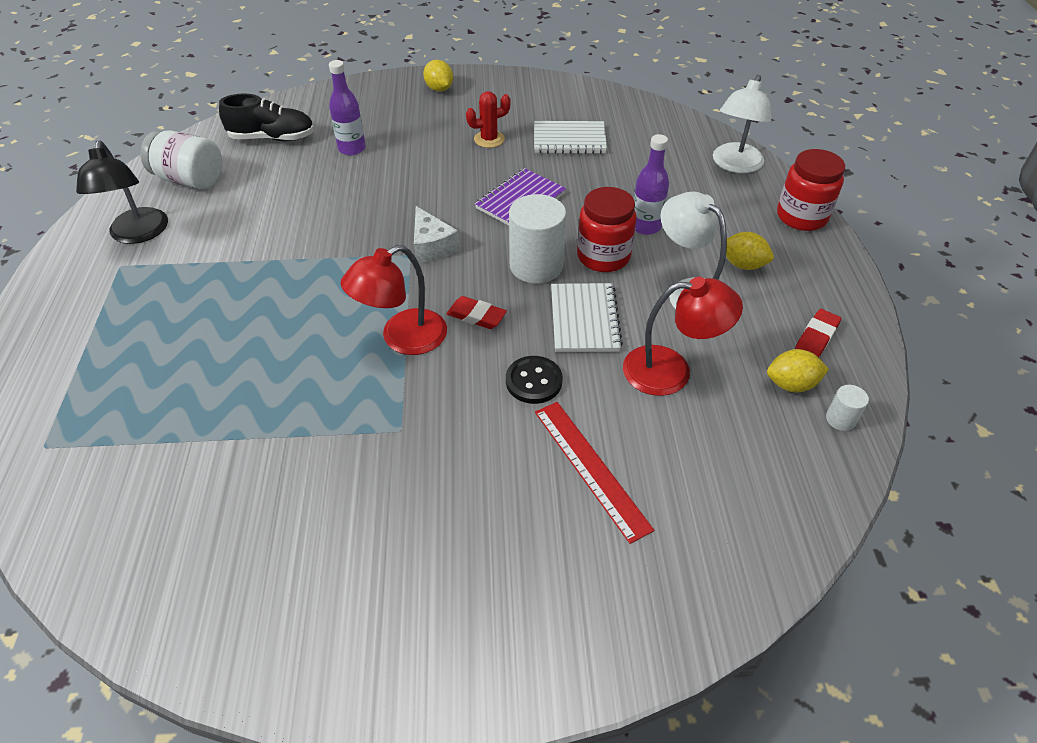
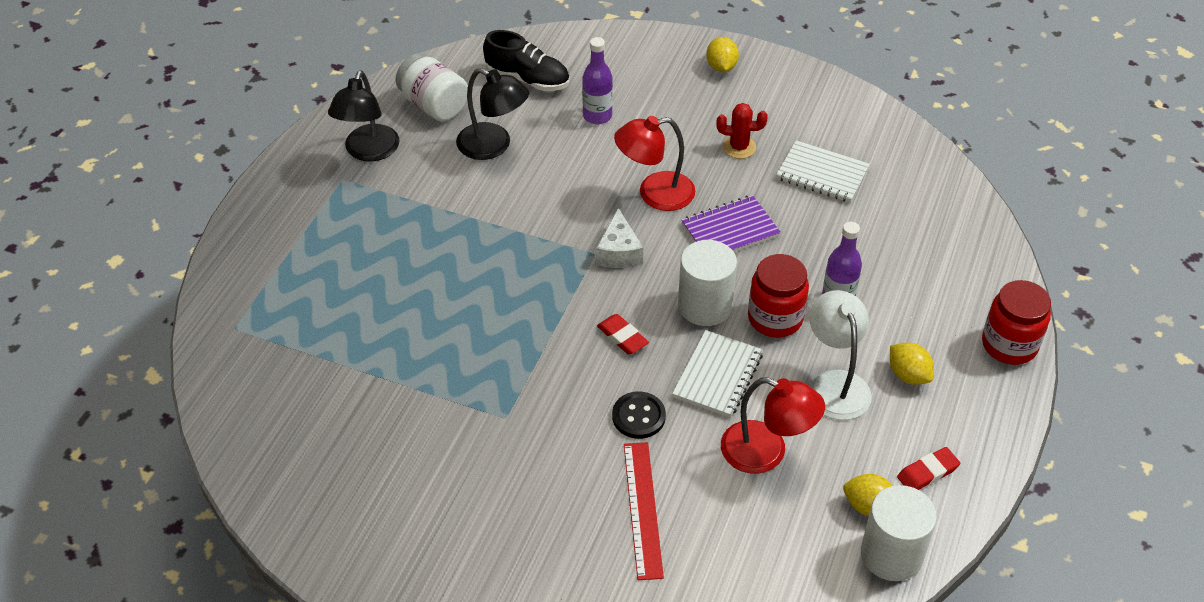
camera: 25 degrees right, 0 degrees up
(265, 196) = (493, 146): none -> black lamp
(402, 338) = (547, 335): red lamp -> red lamp (654, 193)
(734, 165) = (981, 261): white lamp -> none
(840, 419) = (891, 554): white cylinder -> white cylinder, size x2.17

